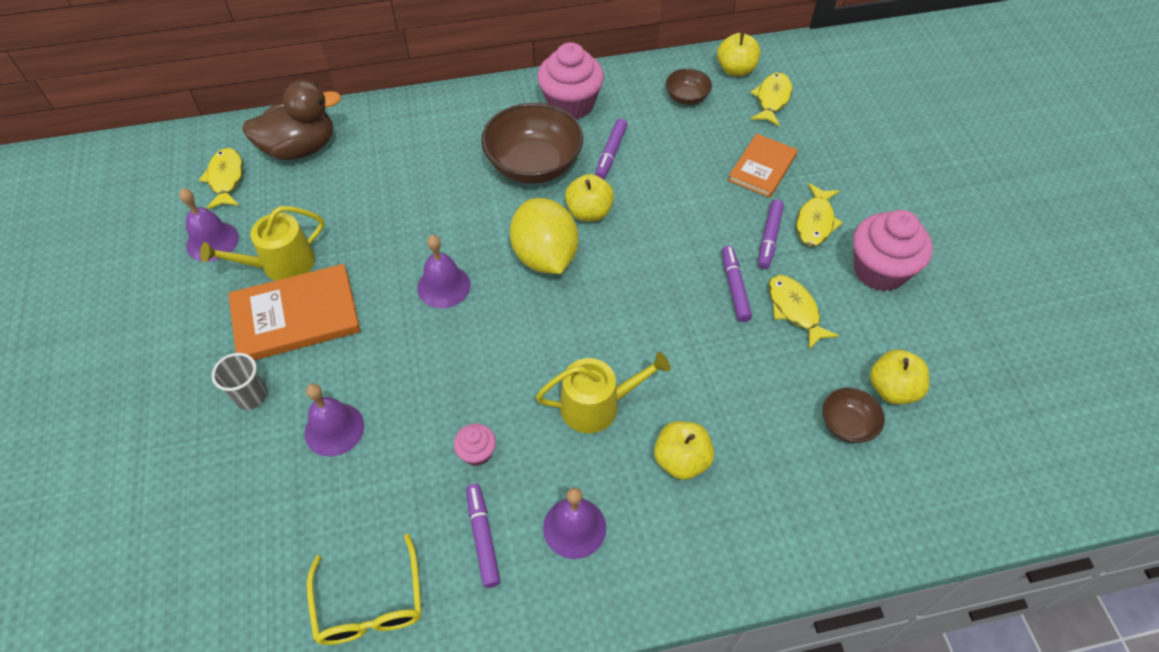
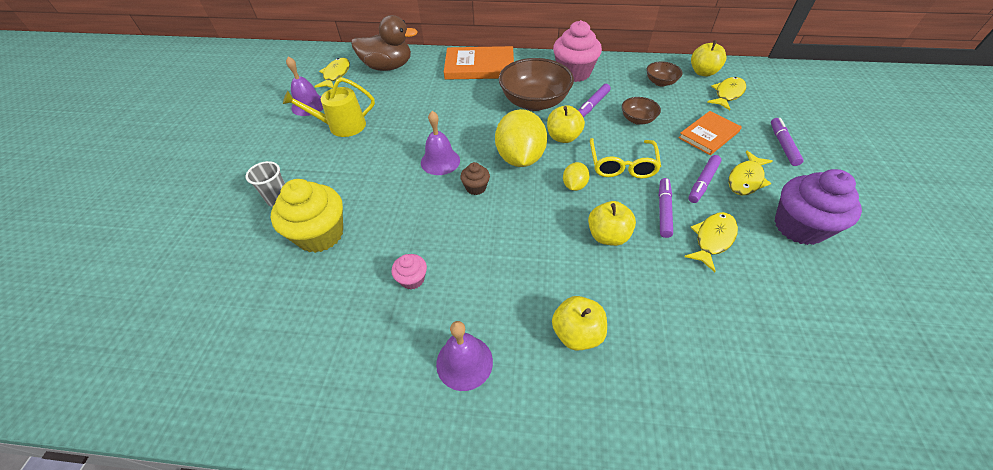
camera: 20 degrees right, 5 degrees down
(296, 316) = (334, 158): orange book -> orange book (479, 66)
(334, 429) = (320, 234): purple bell -> yellow cupcake
(370, 604) = (277, 372): yellow glasses -> yellow glasses (622, 165)
(483, 537) = (387, 346): purple marker -> purple marker (783, 145)
(505, 313) = (476, 188): none -> brown cupcake
(597, 405) = (520, 269): yellow watering can -> none
(624, 279) = (574, 185): none -> yellow lemon
(794, 310) = (712, 239): yellow fish -> yellow fish turned 45 degrees clockwise
(847, 424) = (743, 346): brown bowl -> brown bowl (637, 119)
(879, 270) = (799, 227): pink cupcake -> purple cupcake
(892, 389) = (795, 327): yellow apple -> yellow apple (607, 236)

